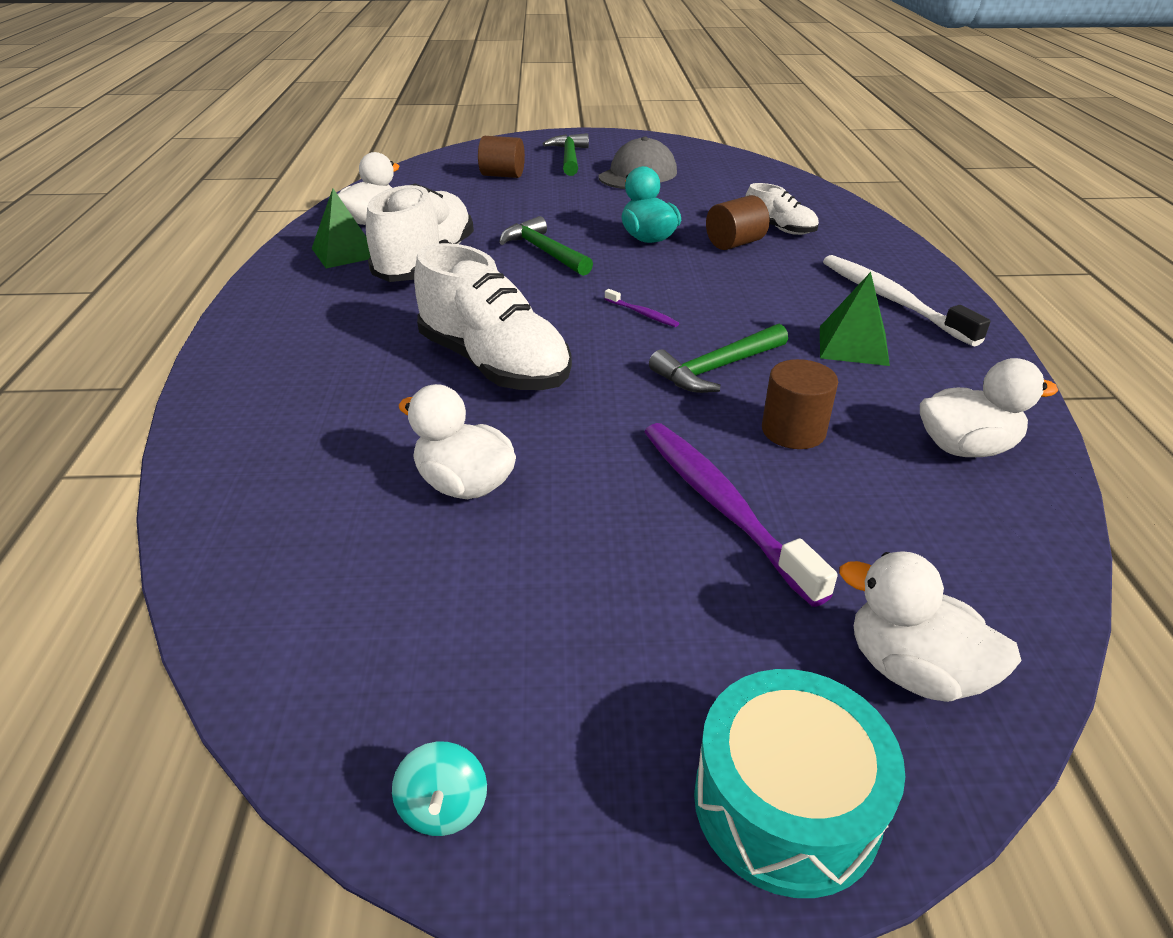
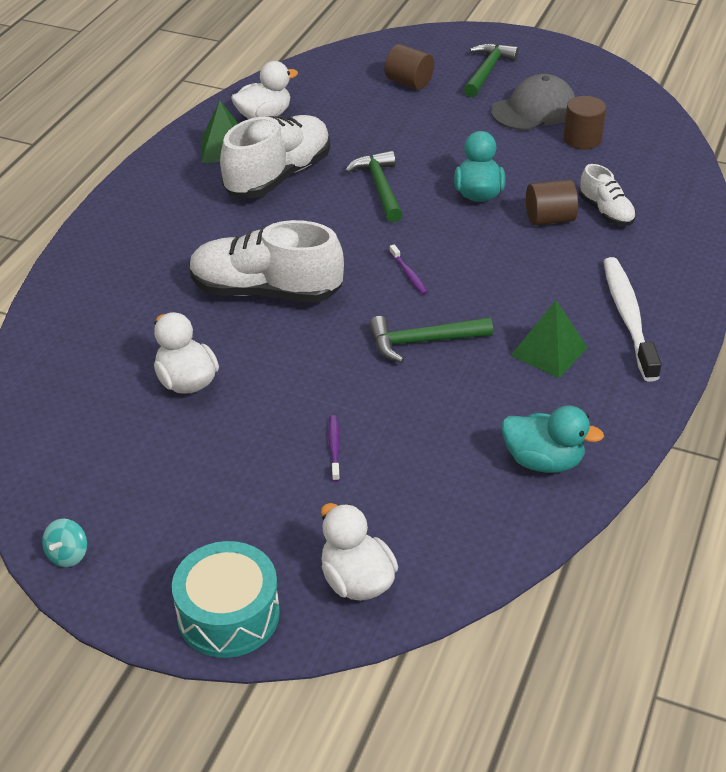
camera: 25 degrees right, 5 degrees up
(494, 365) = (266, 291): white shoe -> white shoe turned 120 degrees clockwise
(722, 506) = (334, 447): purple toothbrush -> purple toothbrush, size x0.44
(793, 431) = (431, 409): brown cylinder -> brown cylinder (582, 139)
(965, 448) = (543, 461): white duck -> turquoise duck

